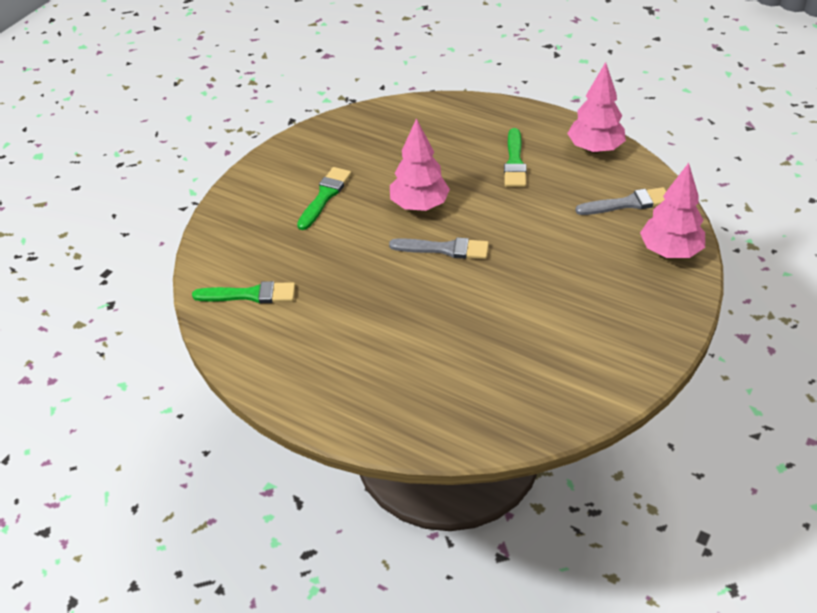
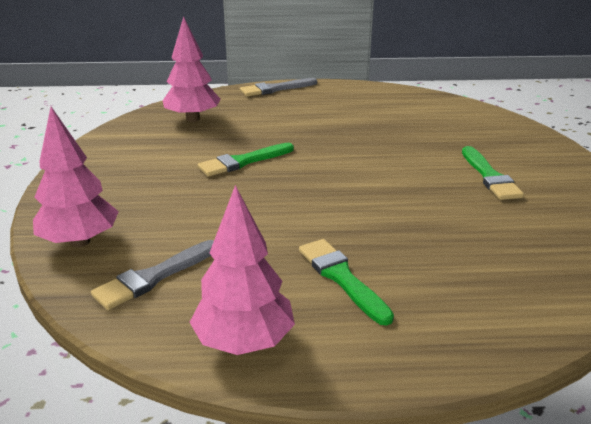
camera: 145 degrees right, 15 degrees down
(249, 295) = (432, 111): green brush -> green brush (243, 161)
(419, 205) = (392, 197): pink tree -> pink tree (193, 119)
(444, 249) = (324, 174): grey brush -> grey brush (276, 89)

